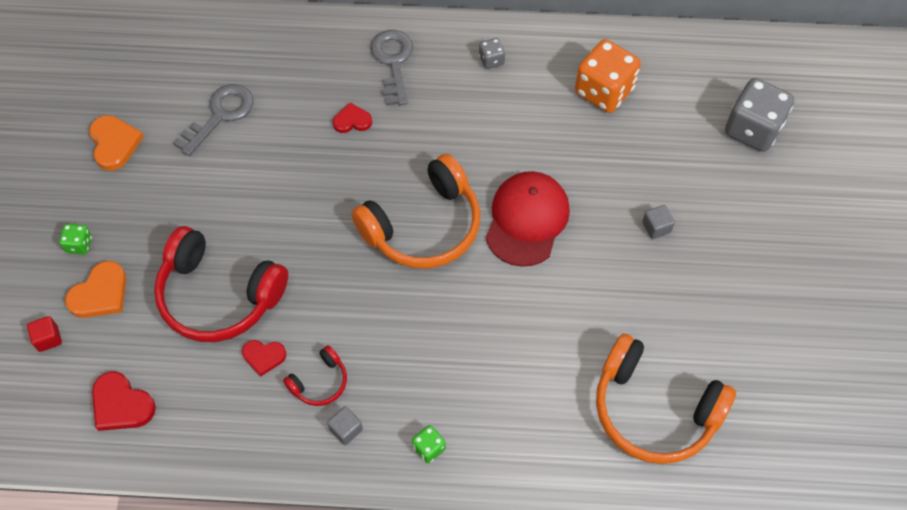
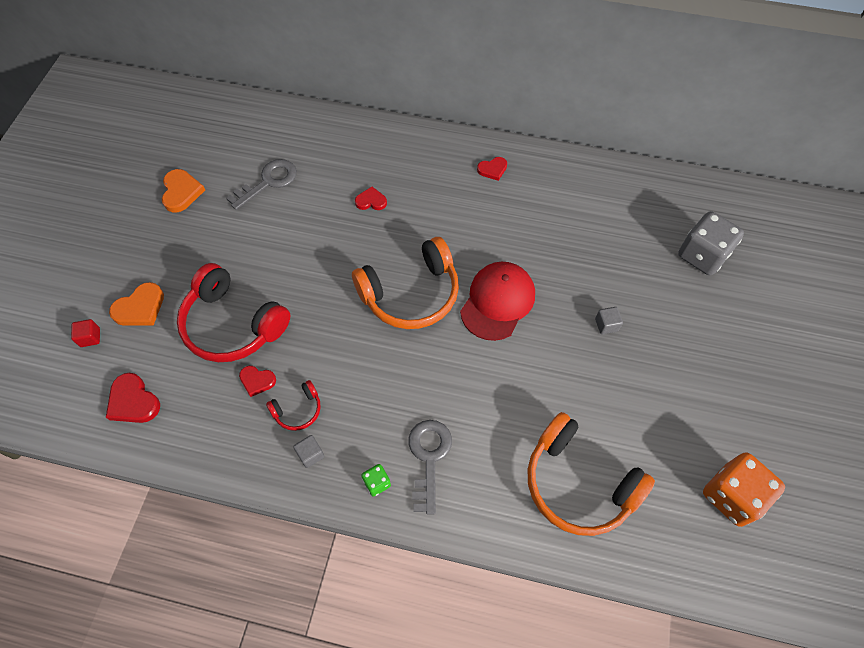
camera: 10 degrees right, 0 degrees up
(79, 244) = (134, 266): green dice -> none
(393, 62) = (413, 160): grey key -> grey key (429, 458)
(491, 60) = (492, 169): grey dice -> red heart
(604, 91) = (581, 206): orange dice -> orange dice (732, 495)

